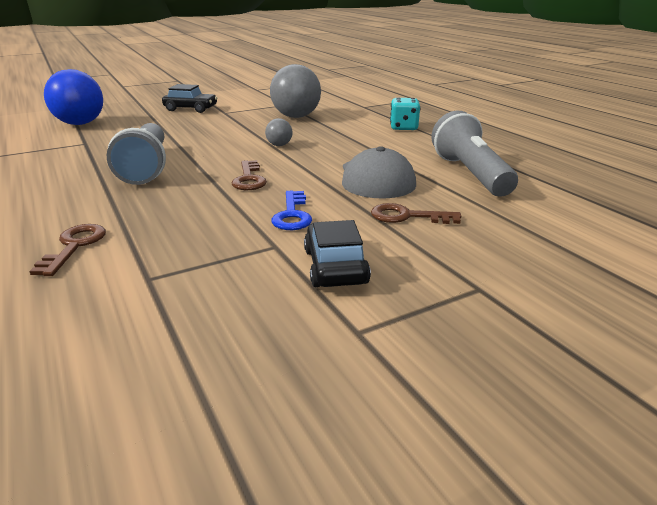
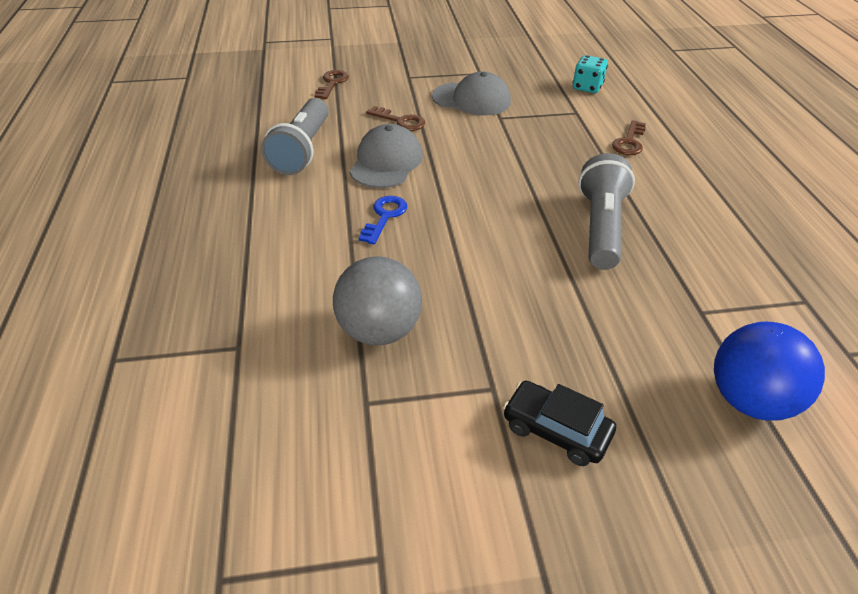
camera: 160 degrees left, 15 degrees up
(249, 179) = (499, 186): brown key -> brown key (332, 83)
(279, 145) = (445, 242): grey ball -> none
(292, 215) = (478, 138): blue key -> blue key (384, 216)
(335, 266) = (471, 99): black car -> grey cap
(403, 127) = (261, 250): turquoise dice -> turquoise dice (587, 87)

